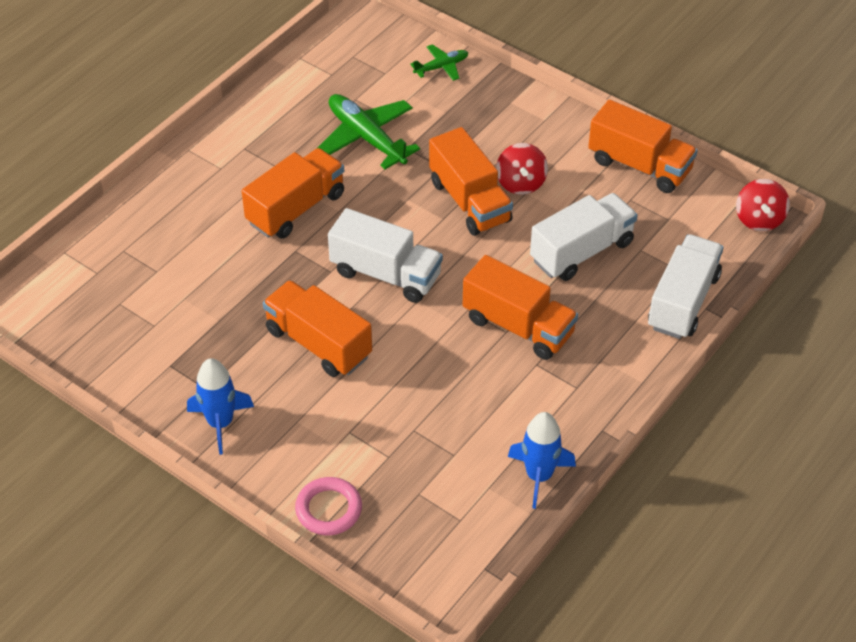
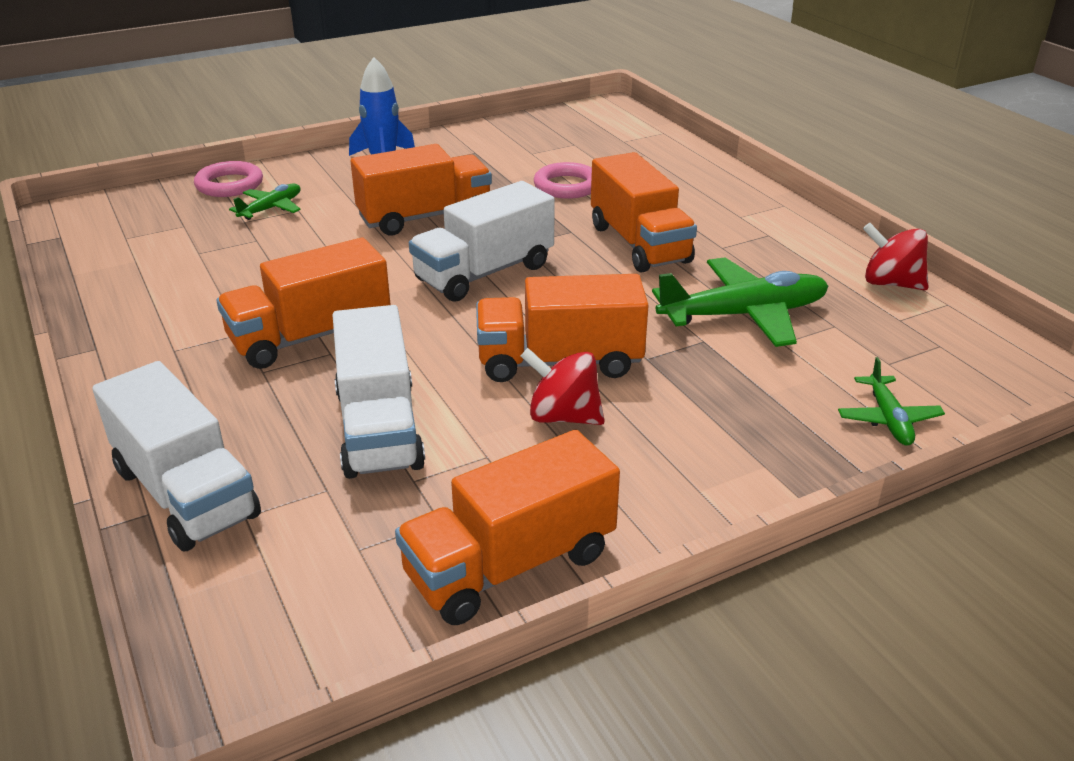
camera: 115 degrees right, 15 degrees down
(215, 278) = (567, 186): none -> pink ring
(357, 451) = (271, 208): none -> green plane
(539, 476) = (103, 290): blue rocket -> none
(759, 219) = (245, 679): red spinning top -> red spinning top (890, 283)

